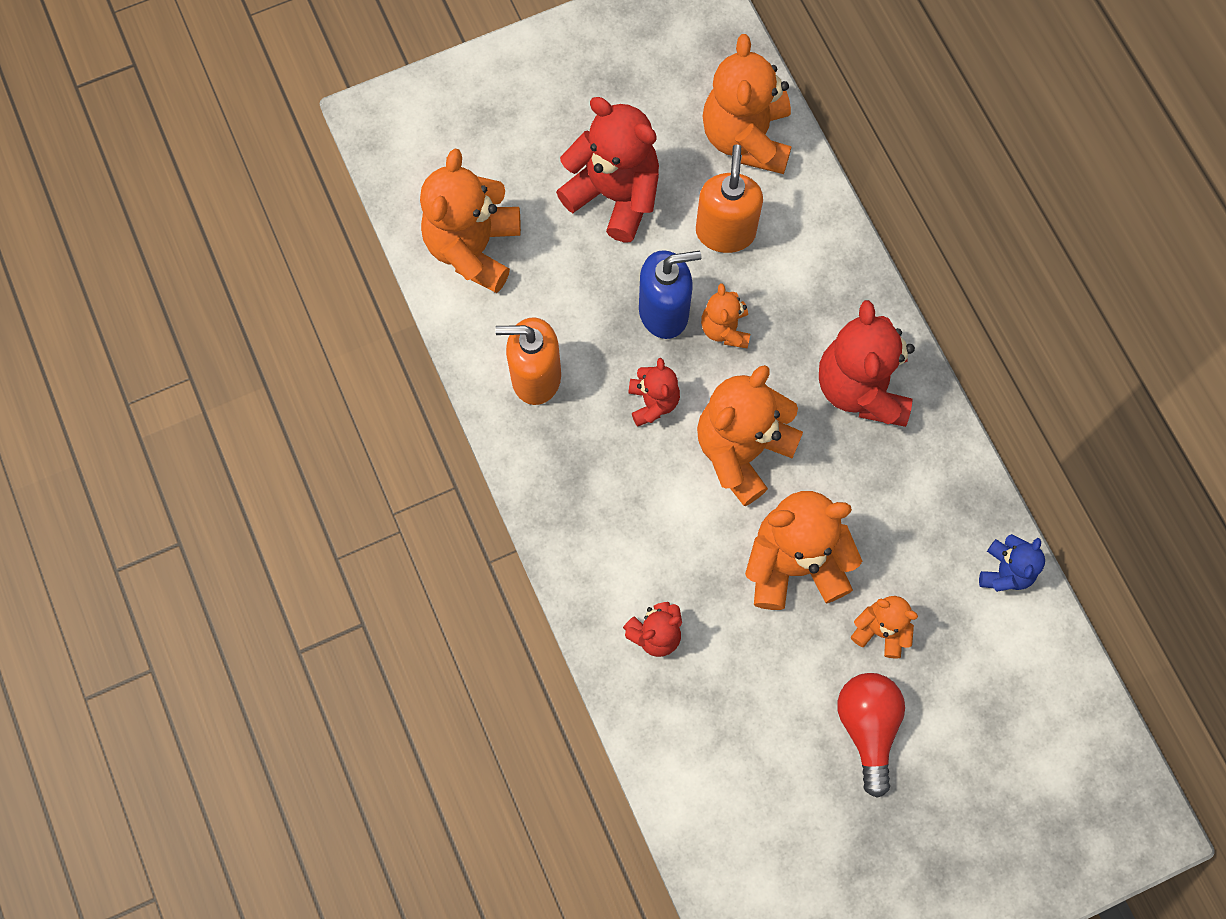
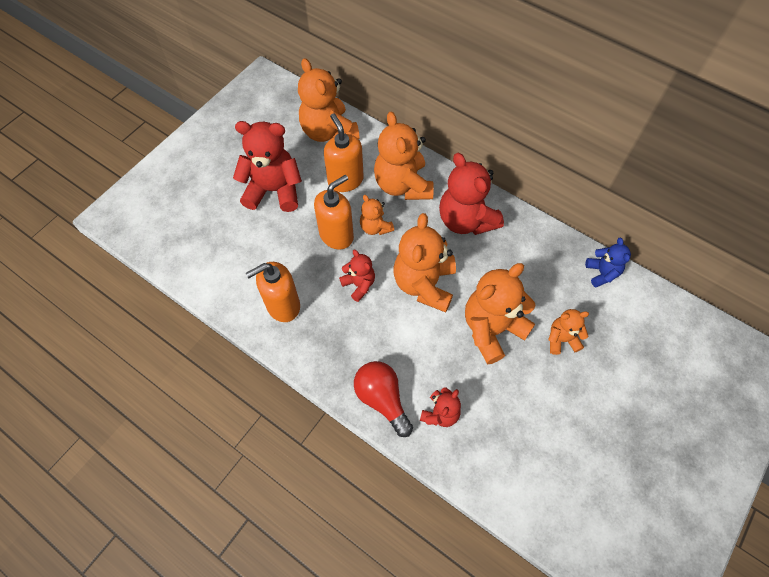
camera: 30 degrees left, 10 degrees down
(473, 248) = (207, 254): orange teddy bear -> orange teddy bear (403, 185)
(664, 312) = (336, 235): blue soap dispenser -> orange soap dispenser
(867, 727) = (592, 398): red light bulb -> red light bulb (382, 399)

